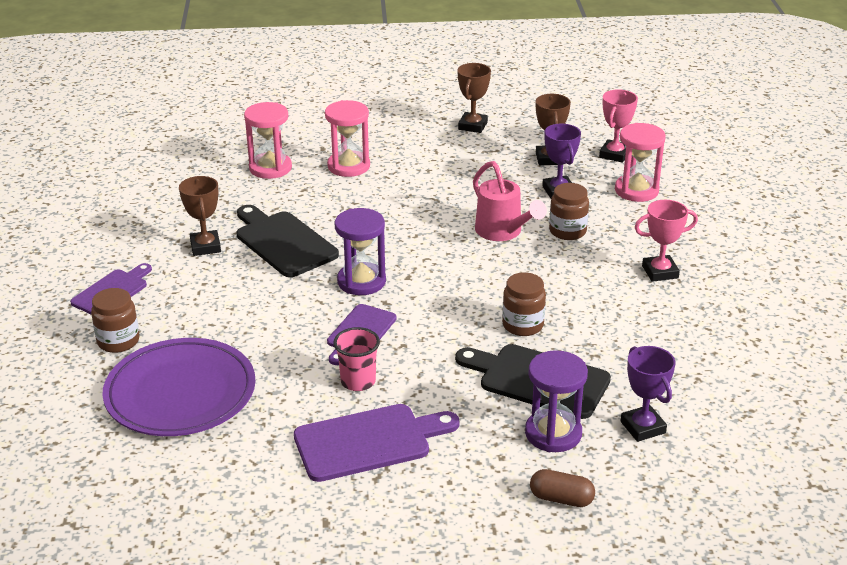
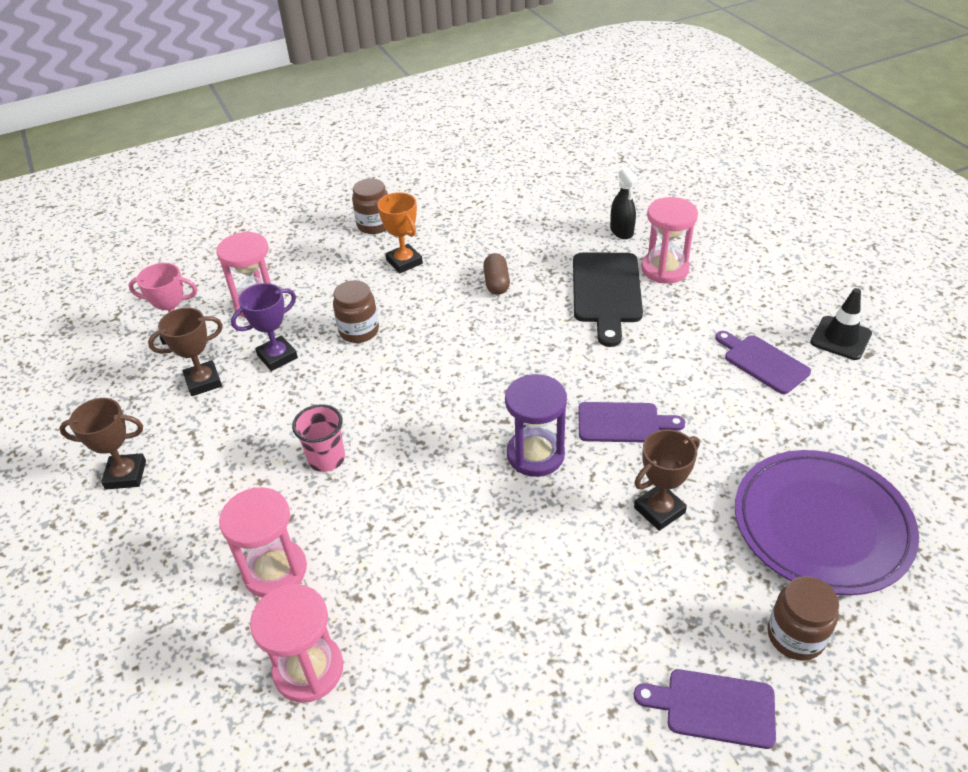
camera: 110 degrees left, 10 degrees up
(205, 247) = (551, 648): brown trophy -> brown trophy (659, 510)
(283, 242) = (496, 562): black cutting board -> none
(358, 381) = (694, 397): pink cup -> pink cup (326, 459)
(361, 513) = (840, 338): none -> black traffic cone
(368, 442) = (763, 362): purple cutting board -> purple cutting board, size x0.65
(502, 232) = (381, 375): pink watering can -> none
(523, 325) = (536, 320): brown jar -> brown jar (374, 225)
(553, 433) = (664, 269): purple hourglass -> pink hourglass
(561, 499) = (729, 249): brown capsule -> brown capsule (496, 283)
(643, 427) = (621, 231): purple trophy -> black spray bottle
(660, 272) = (404, 262): pink trophy -> orange trophy

